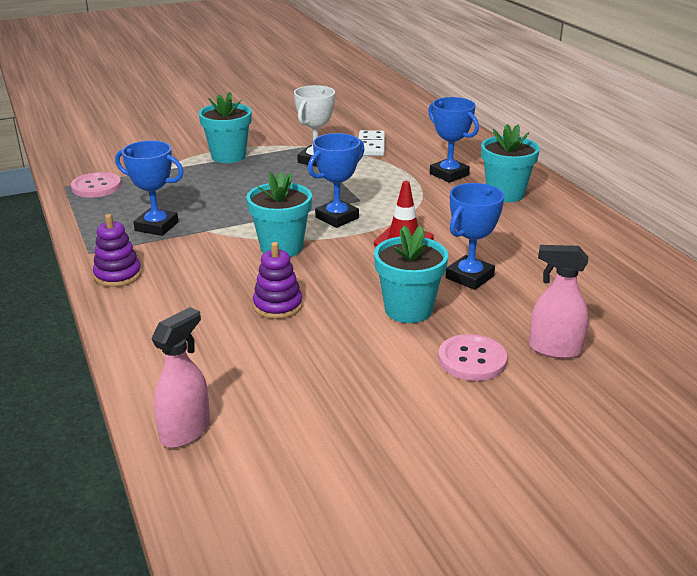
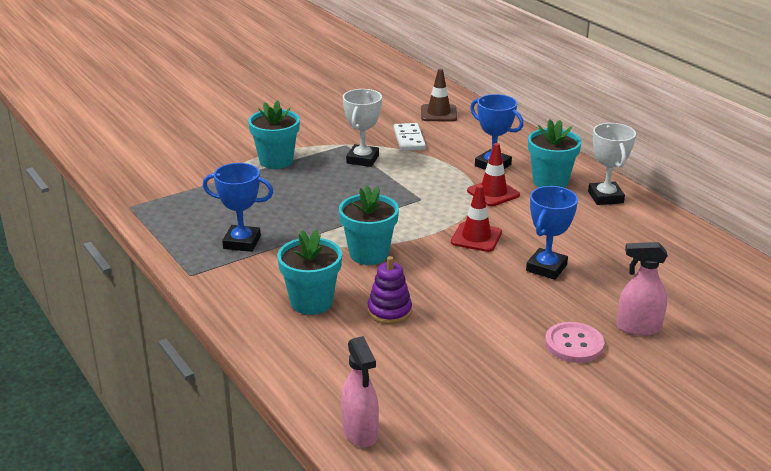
camera: 10 degrees left, 0 degrees up
(96, 187) = (162, 205): pink button -> none
(118, 275) = (229, 295): purple stacking toy -> none
(185, 431) = (360, 432): pink spray bottle -> pink spray bottle turned 135 degrees clockwise
(337, 218) = (407, 219): blue trophy -> none
(408, 310) = (505, 304): turquoise flower pot -> turquoise flower pot (311, 302)
(411, 125) = (438, 113): none -> brown traffic cone
(439, 200) = (493, 193): none -> red traffic cone
(561, 213) = (605, 197): none -> white trophy

